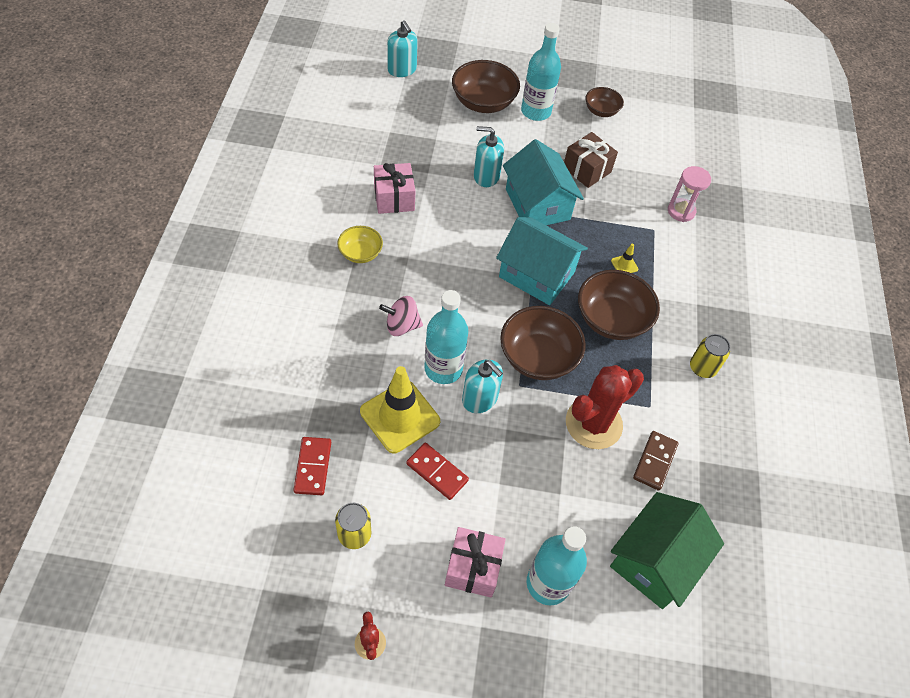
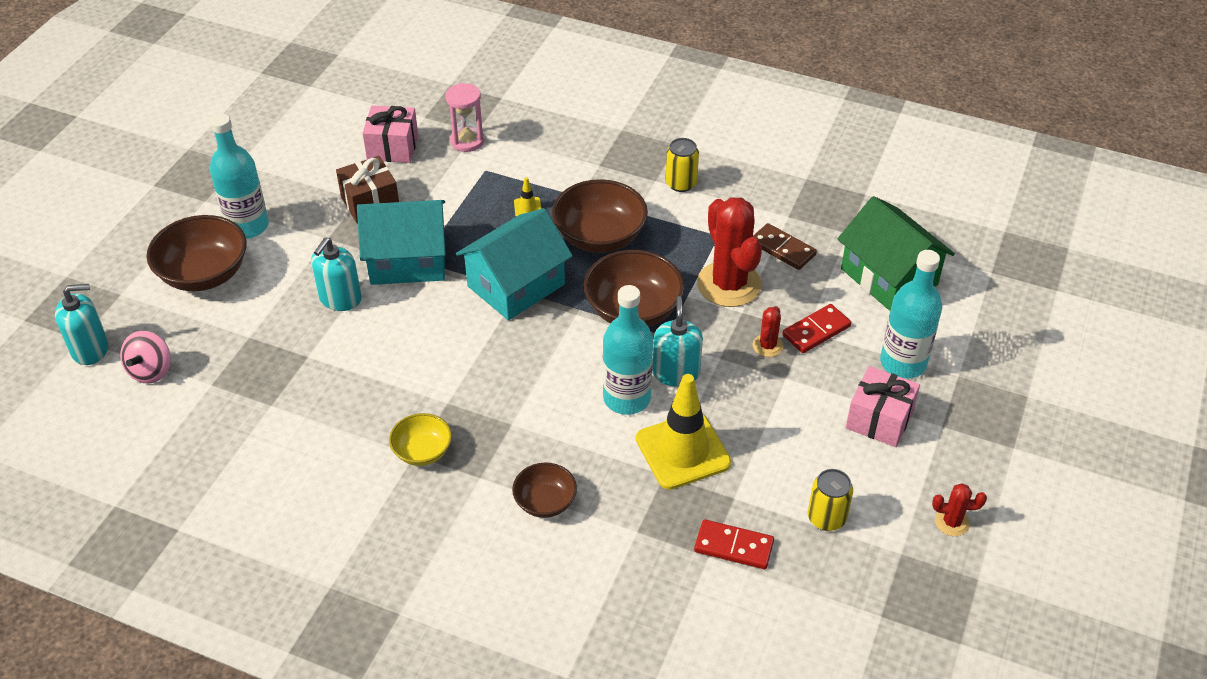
camera: 70 degrees left, 10 degrees down
(394, 198) = (340, 400): pink gift -> pink gift (392, 147)
(401, 326) = (553, 427): pink spinning top -> pink spinning top (151, 371)
(437, 472) = (762, 429): red domino -> red domino (816, 331)
(480, 399) = (676, 373): turquoise soap dispenser -> turquoise soap dispenser turned 60 degrees counterclockwise
(532, 464) = (767, 346): none -> red cactus
(601, 111) = (277, 166): brown bowl -> brown bowl (545, 502)

